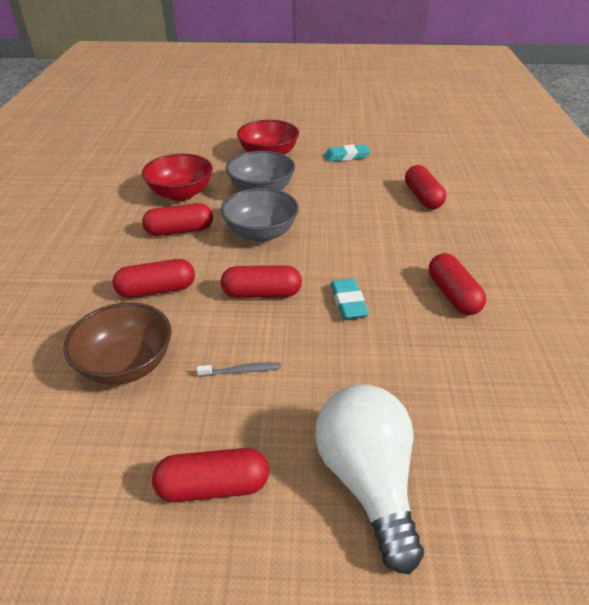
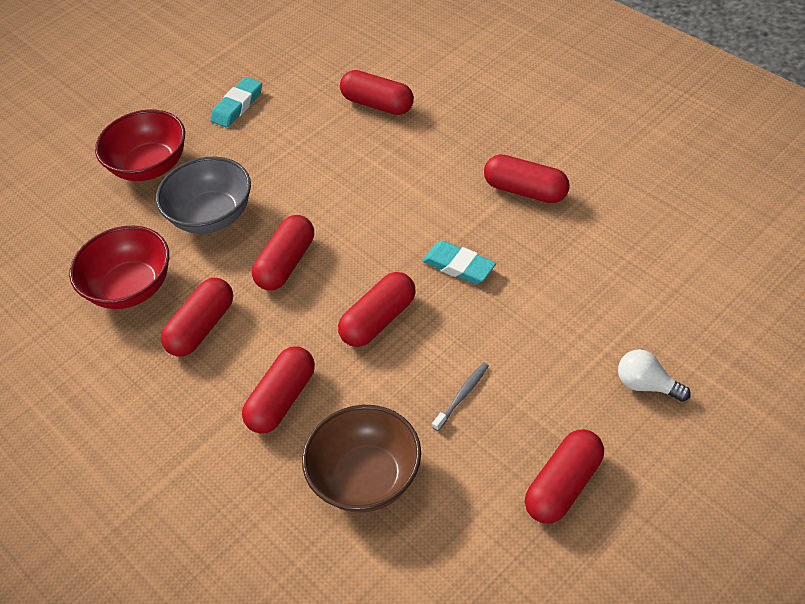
camera: 40 degrees left, 10 degrees up
(261, 233) = (286, 263): grey bowl -> red capsule
(367, 480) = (647, 385): white light bulb -> white light bulb, size x0.47

